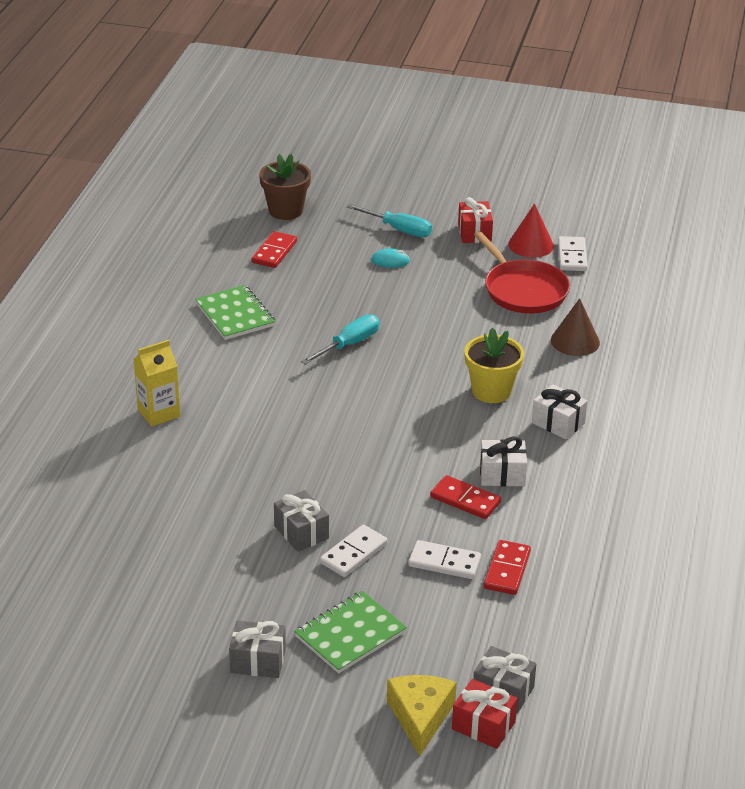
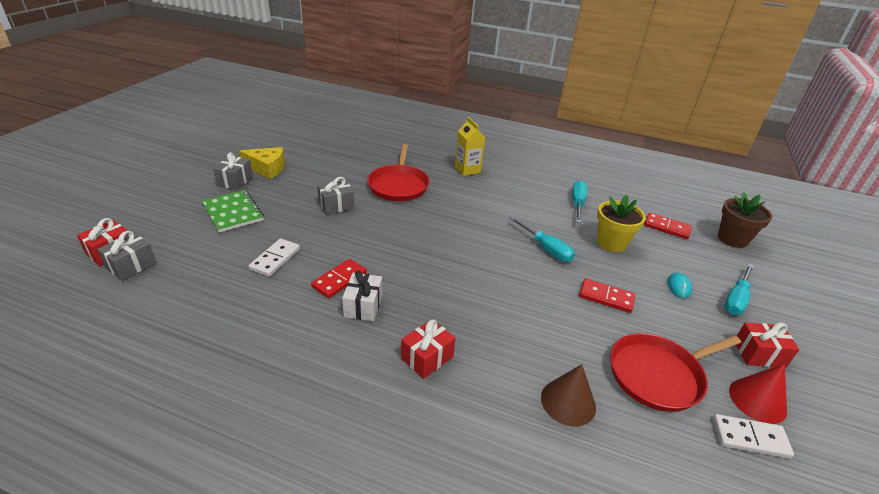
camera: 95 degrees right, 0 degrees up
(226, 478) = (398, 185): none -> red pan
(235, 315) = (577, 203): green notebook -> turquoise screwdriver
(353, 553) = (306, 222): white domino -> none
(420, 717) = (142, 228): yellow cheese -> yellow cheese (267, 169)
(491, 391) = (481, 319): yellow flower pot -> yellow flower pot (611, 243)
(507, 570) = (249, 289): red domino -> red domino (606, 297)
(558, 423) = (427, 358): white gift -> red gift

